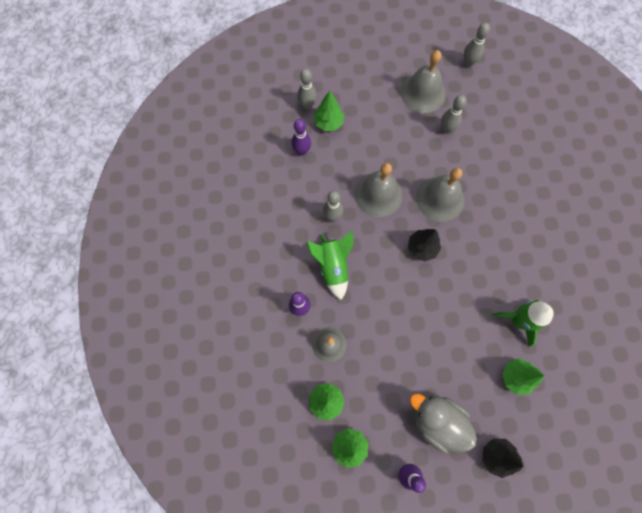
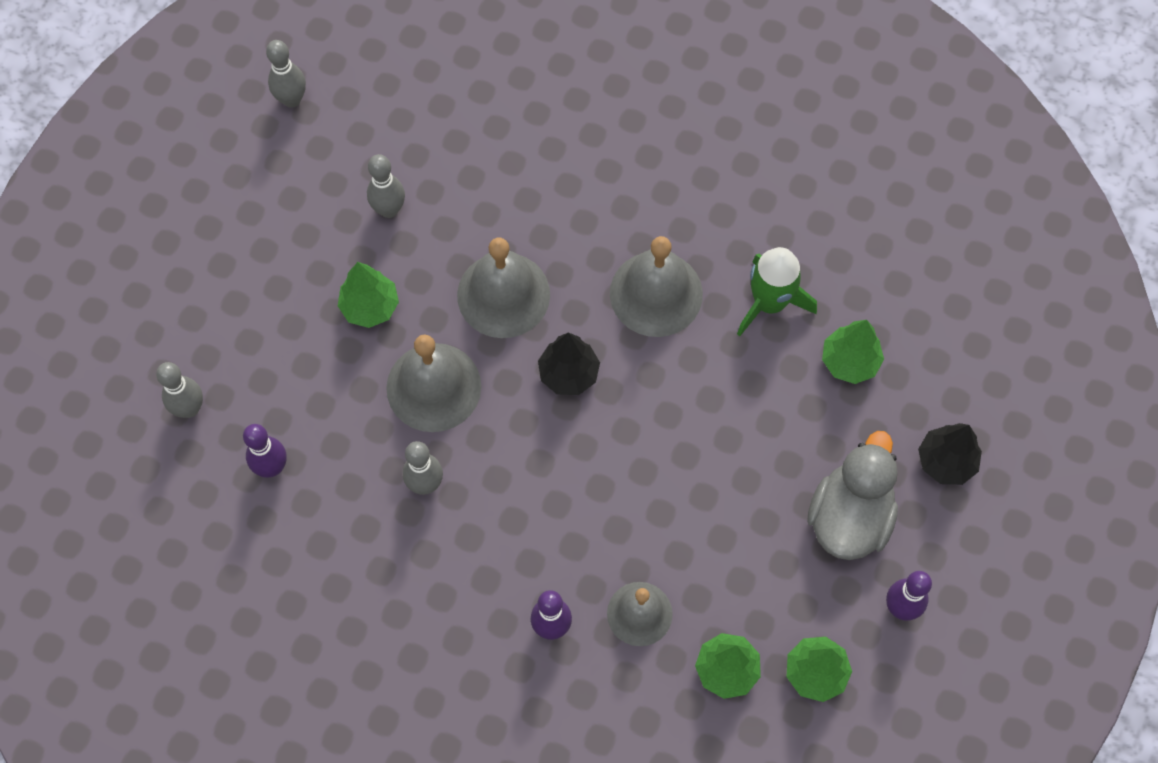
camera: 60 degrees left, 5 degrees down
(328, 123) = (248, 392): green tree -> green tree (370, 307)
(332, 266) = (513, 533): green rocket -> none
(423, 93) = (297, 205): grey bell -> grey bell (656, 293)
(437, 420) = (849, 516): grey duck -> grey duck turned 135 degrees clockwise

